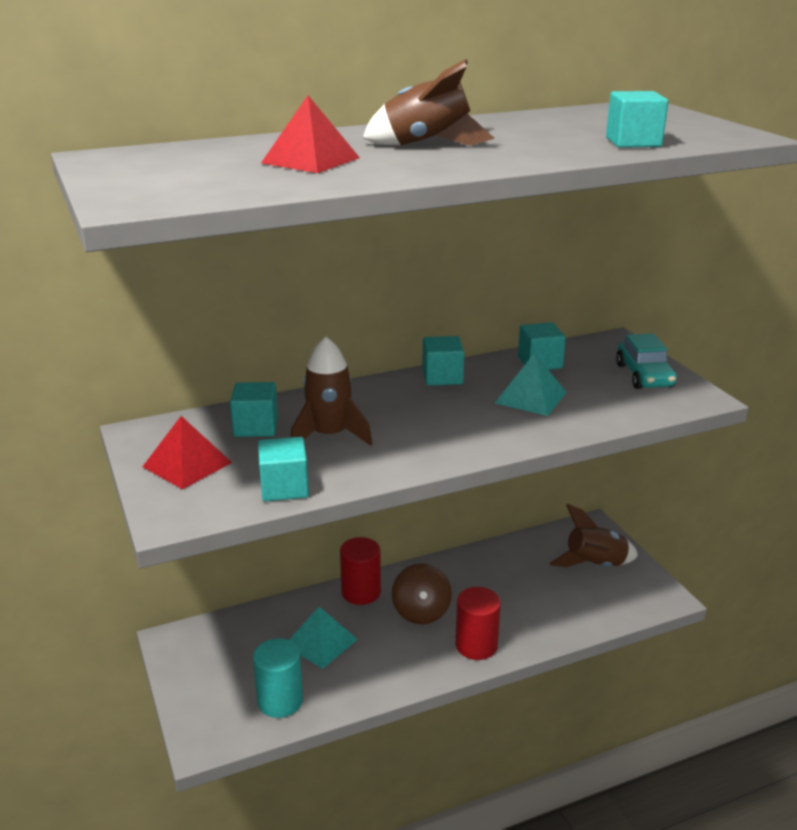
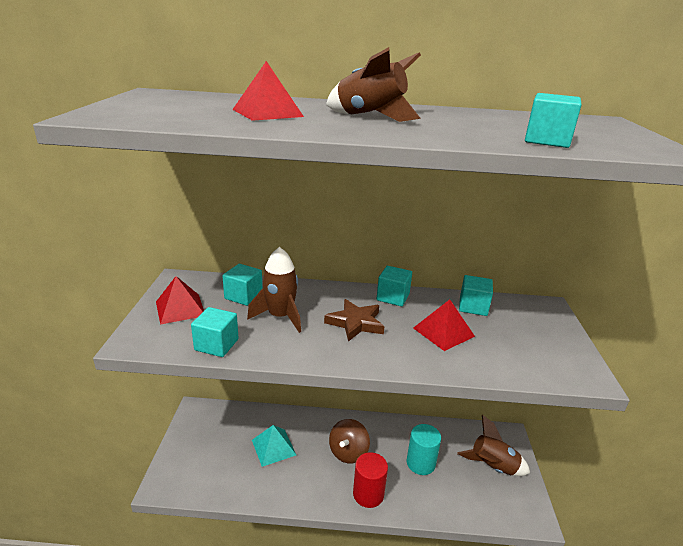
camera: 25 degrees right, 0 degrees up
(280, 701) = (222, 478): turquoise cylinder -> turquoise cylinder (420, 463)
(361, 592) = (320, 422): red cylinder -> none
(426, 416) = (355, 323): none -> brown star
(530, 397) = (443, 332): turquoise pyramid -> red pyramid
(644, 376) = (550, 342): turquoise car -> none

